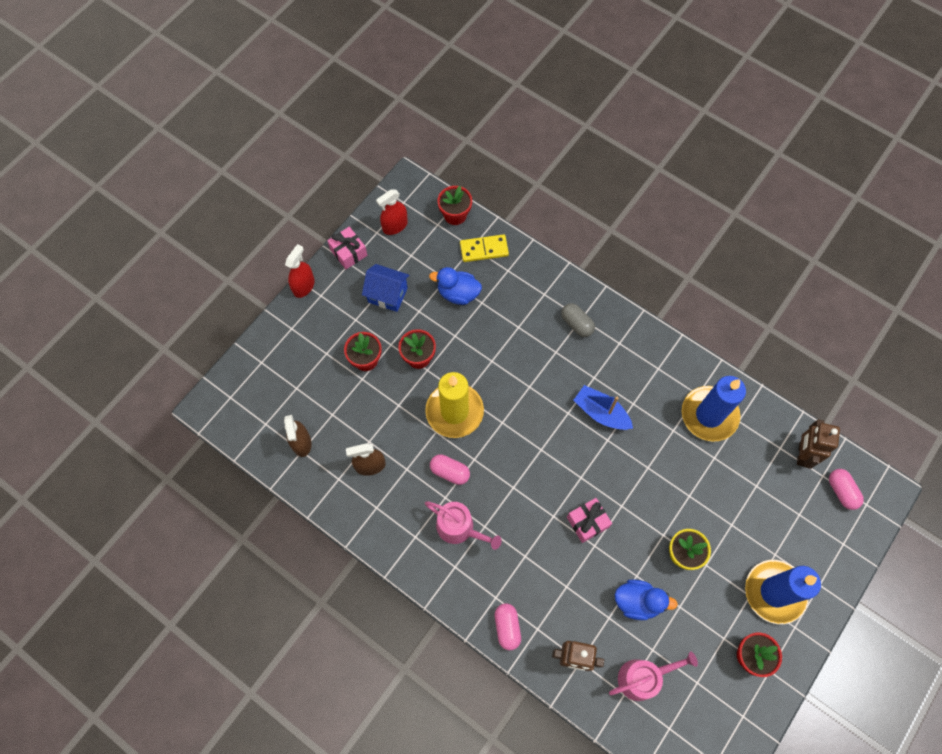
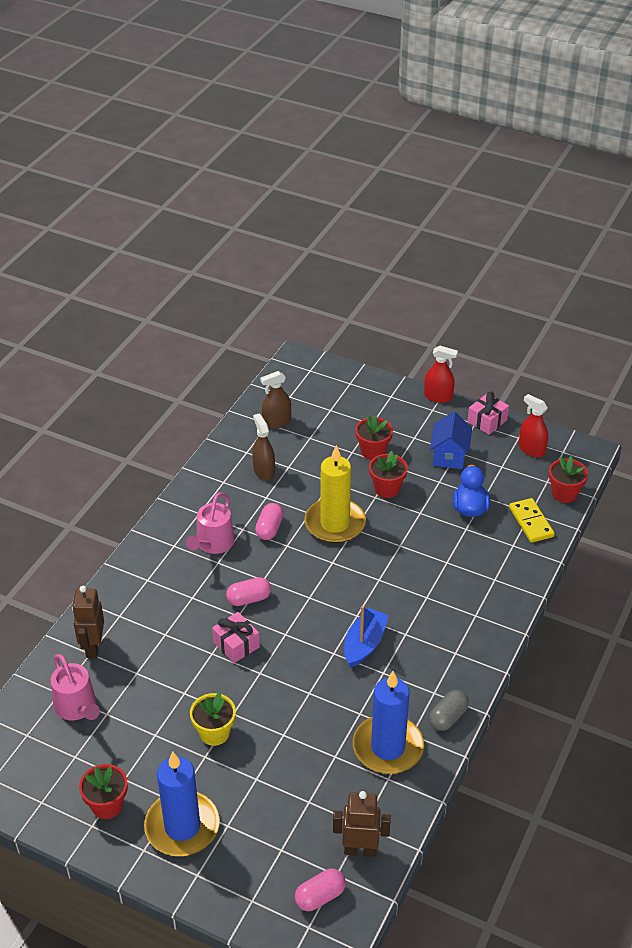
camera: 80 degrees right, 25 degrees down
(507, 627) = (119, 592): pink capsule -> pink capsule (249, 599)
(576, 324) = (466, 611): grey capsule -> grey capsule (448, 717)
(637, 601) = (156, 696): blue duck -> none

